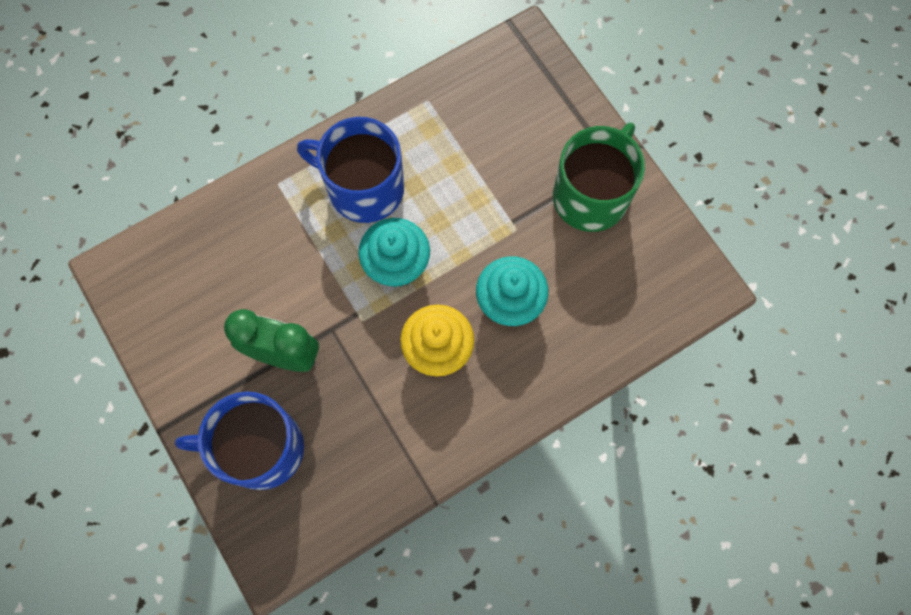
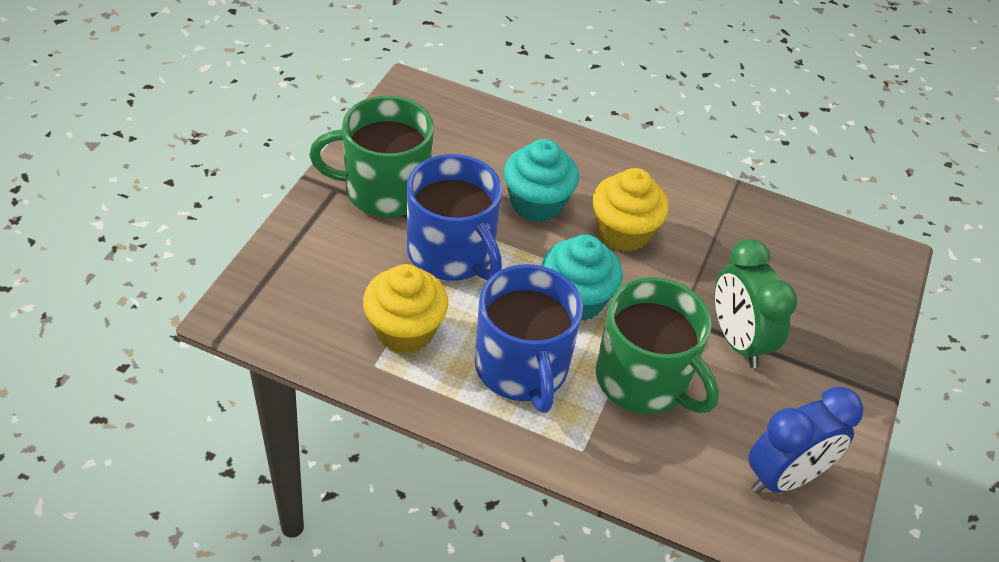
camera: 130 degrees left, 25 degrees down
(167, 295) = (784, 477): none -> blue clock
(260, 448) = (826, 312): blue mug -> blue mug (452, 253)
(299, 261) = (644, 380): none -> green mug
(444, 133) = (405, 330): none -> yellow cupcake

